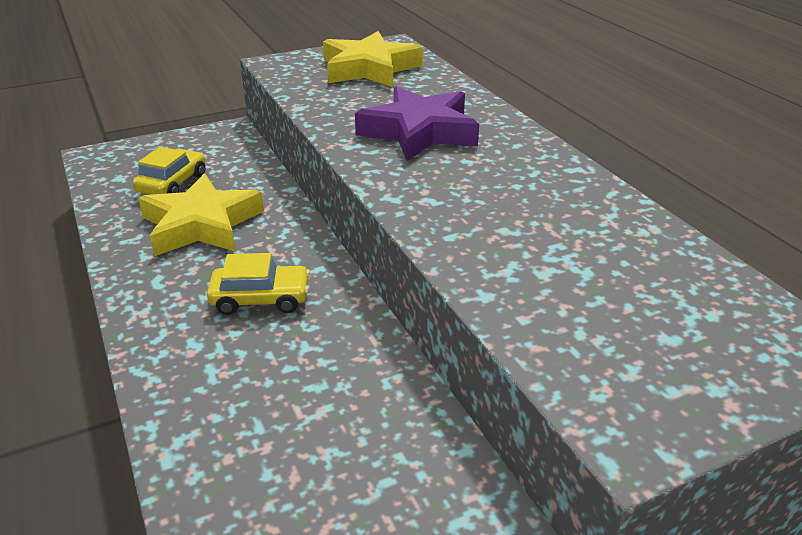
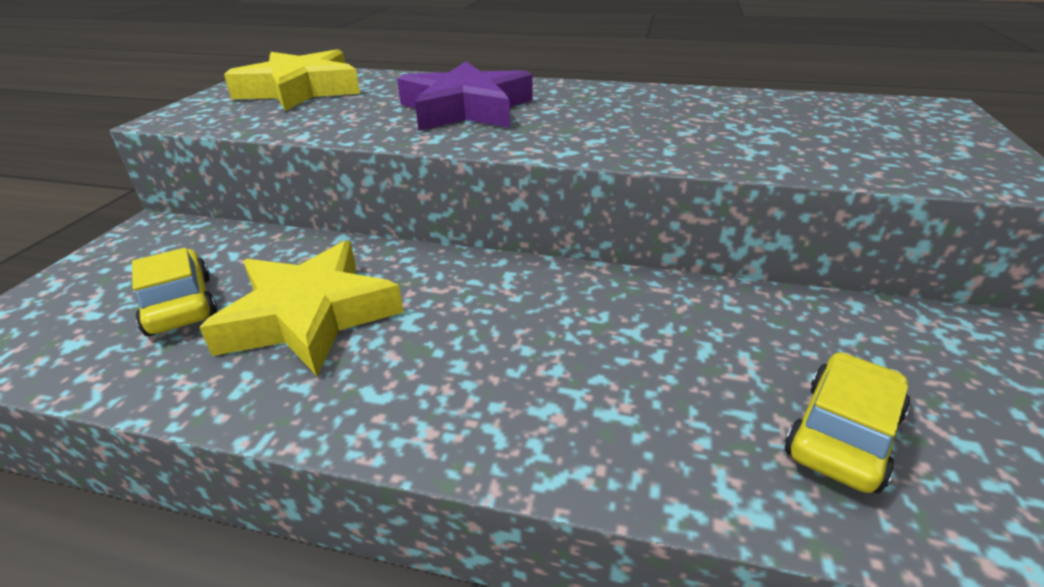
camera: 50 degrees left, 0 degrees up
(261, 299) = (517, 328): yellow car -> yellow car (842, 434)

